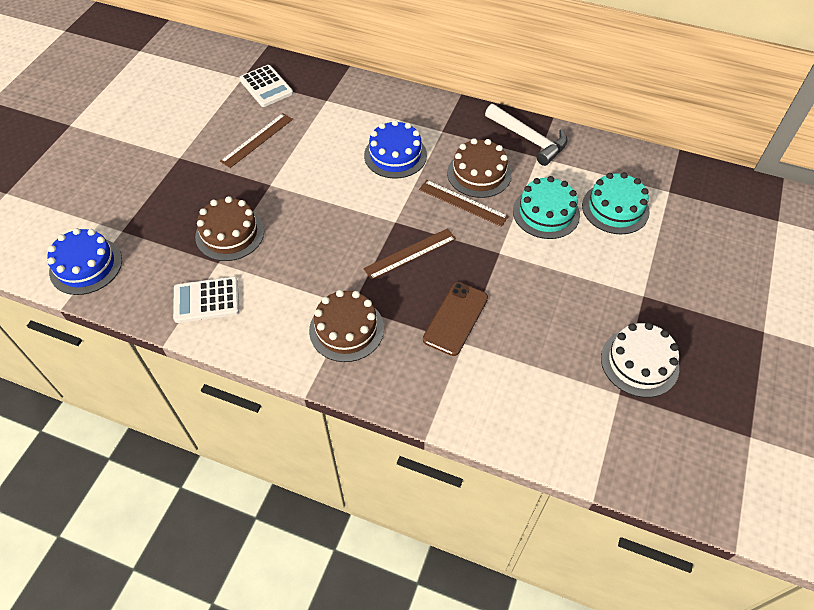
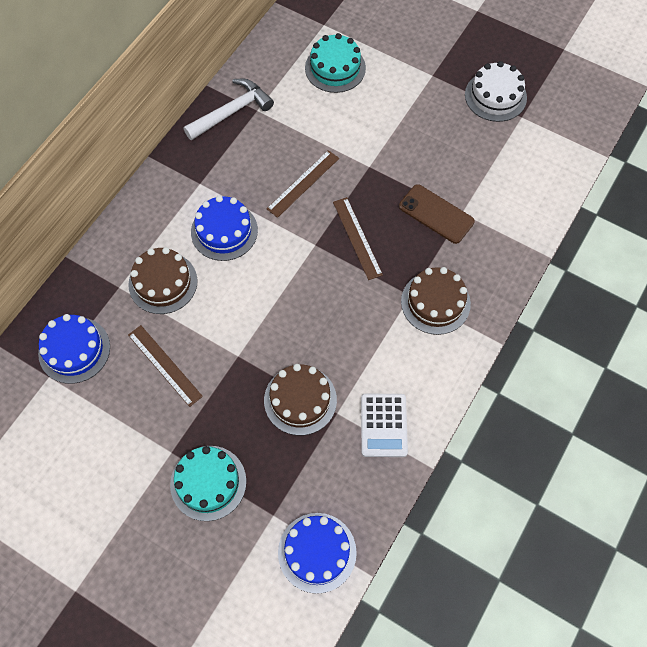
camera: 80 degrees left, 10 degrees up
(266, 86) = (74, 350): white calculator -> blue cake
(479, 173) = (268, 162): brown cake -> brown cake (163, 282)
(546, 213) = (329, 120): turquoise cake -> turquoise cake (208, 483)

